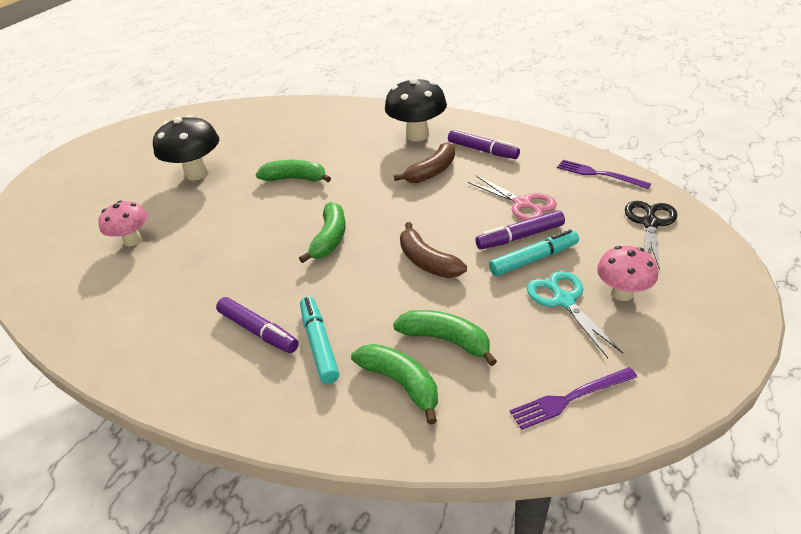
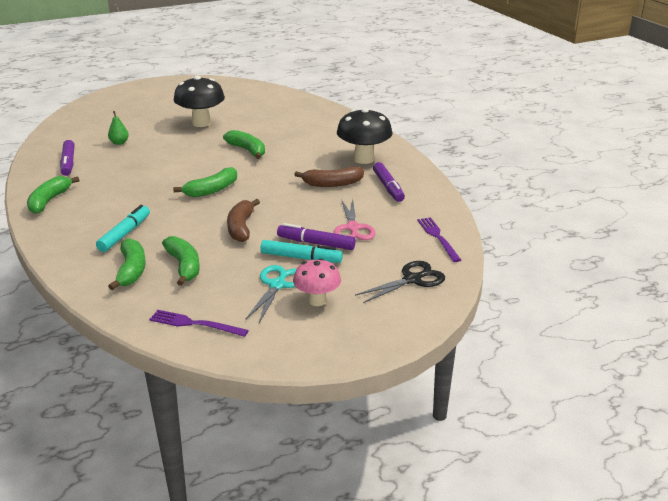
camera: 35 degrees right, 10 degrees down
(133, 240) = (119, 143): pink mushroom -> green pear
(154, 360) = (49, 201): none -> green banana
(258, 331) = (108, 213): purple marker -> purple marker (68, 163)

